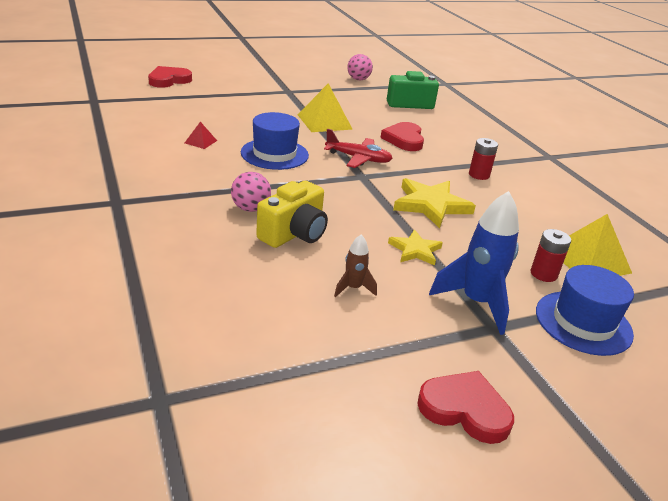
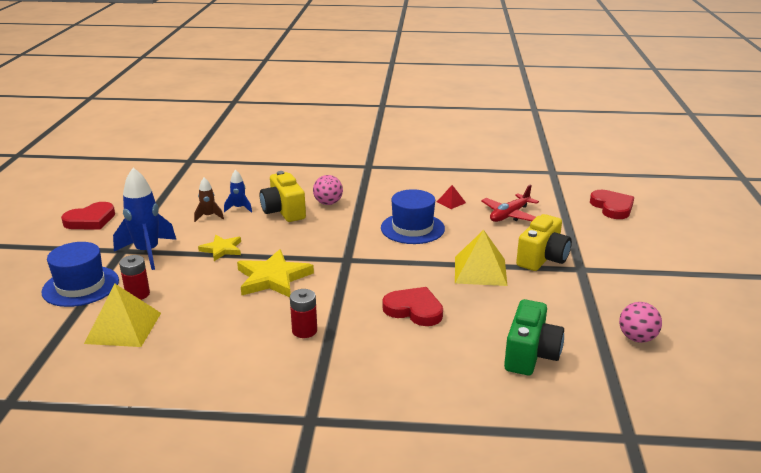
camera: 120 degrees right, 5 degrees down
(284, 102) = (542, 258): none -> yellow camera
(311, 270) = (239, 208): none -> blue rocket
(358, 158) = (382, 267): red plane -> red plane (509, 215)

